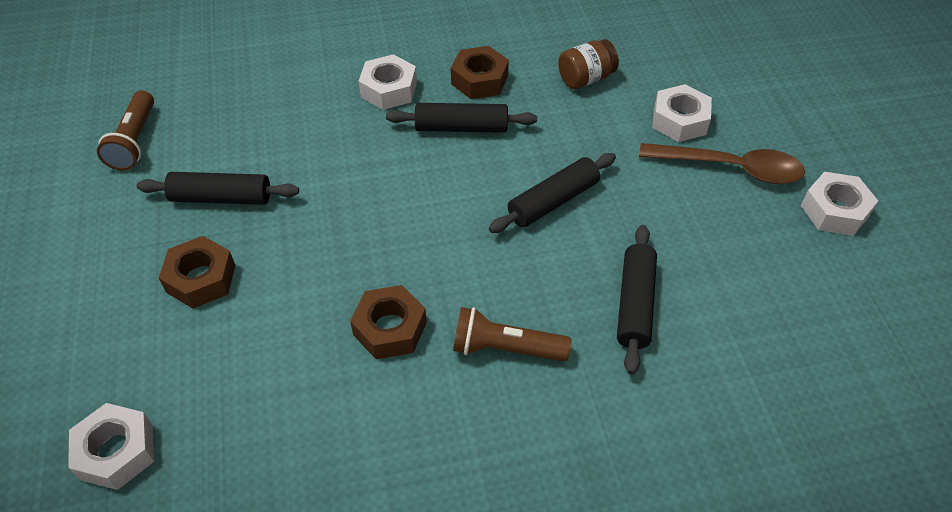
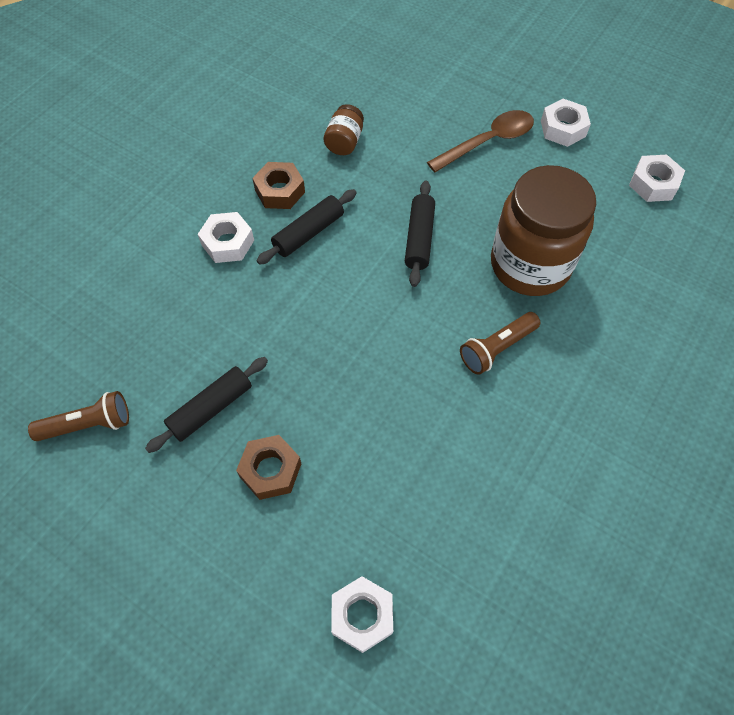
camera: 45 degrees left, 10 degrees up
(134, 141) = (88, 425): brown flashlight -> brown flashlight turned 60 degrees counterclockwise
(390, 328) = (423, 394): brown nut -> none
(634, 304) = (530, 265): black rolling pin -> brown jar
(679, 120) = (429, 131): white nut -> white nut (653, 184)

